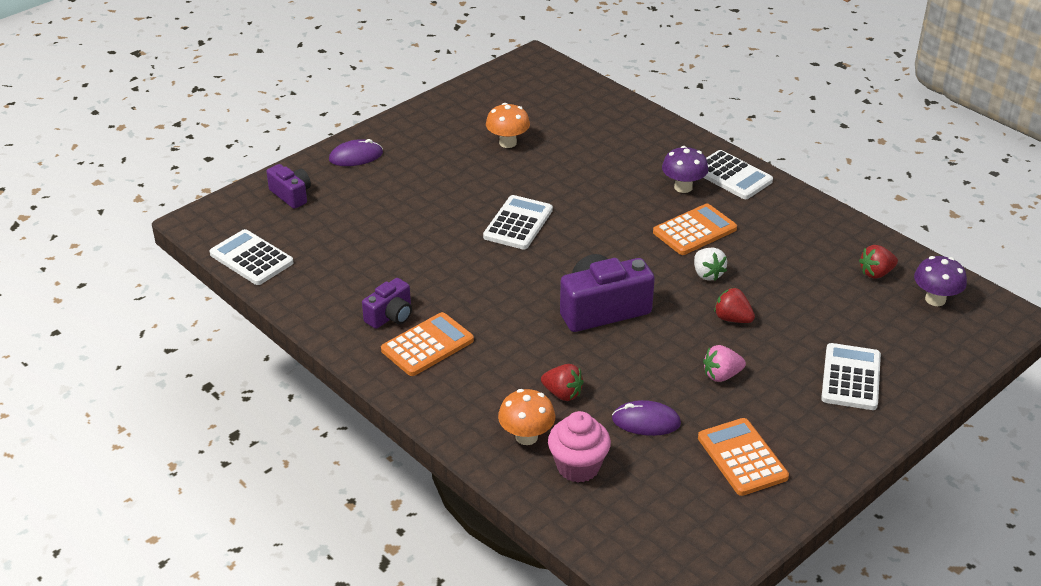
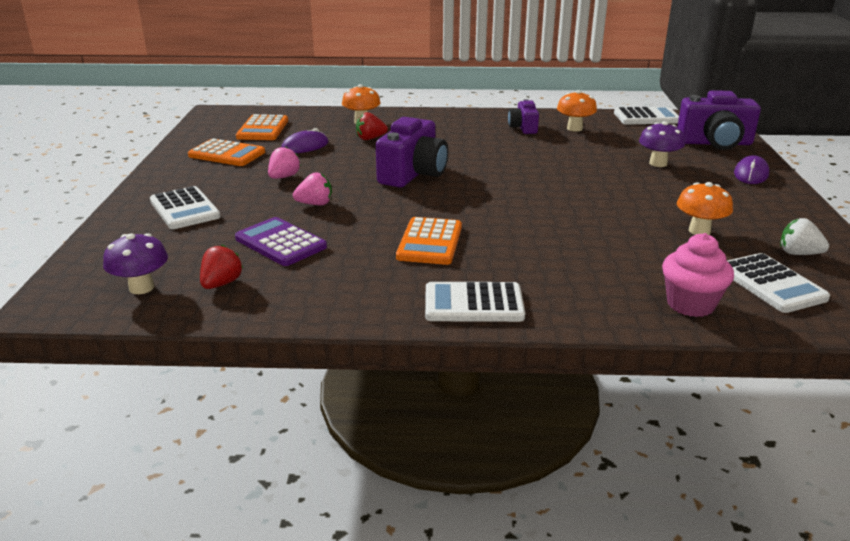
camera: 135 degrees right, 10 degrees down
(291, 195) = (715, 143): purple camera -> purple camera, size x1.76
(350, 284) = (574, 128): none -> orange mushroom
(427, 345) = (478, 127): orange calculator -> orange calculator (263, 129)
(518, 223) = (560, 189): white calculator -> white calculator (771, 284)
(578, 467) = (317, 123): pink cupcake -> pink cupcake (690, 304)
(683, 187) = (498, 270): purple mushroom -> purple mushroom (658, 163)
(707, 274) = (373, 220): white strawberry -> white strawberry (798, 253)
(732, 319) = (315, 204): red strawberry -> pink strawberry
(802, 289) = (280, 243): none -> purple calculator

